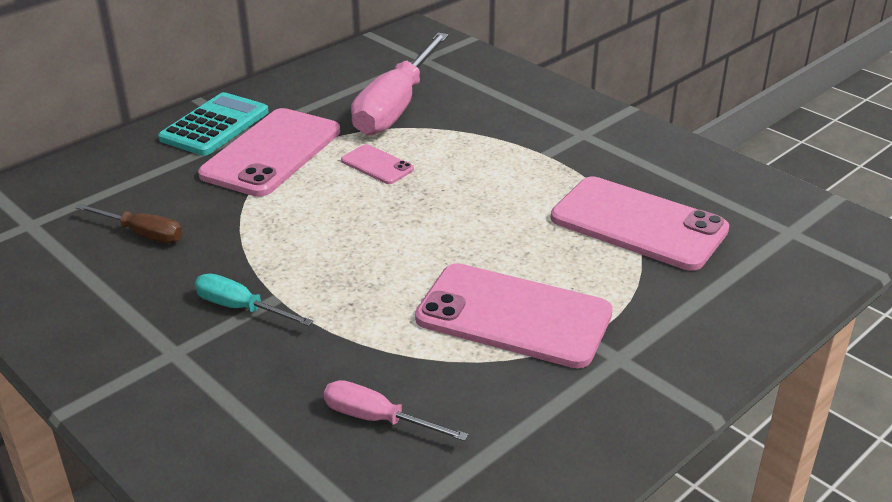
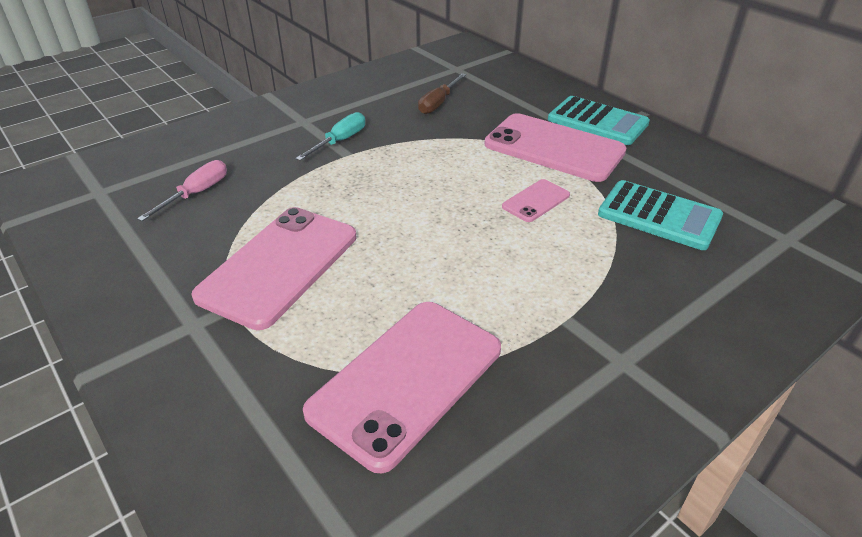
camera: 95 degrees right, 5 degrees up
(396, 106) = (659, 216): pink screwdriver -> turquoise calculator

